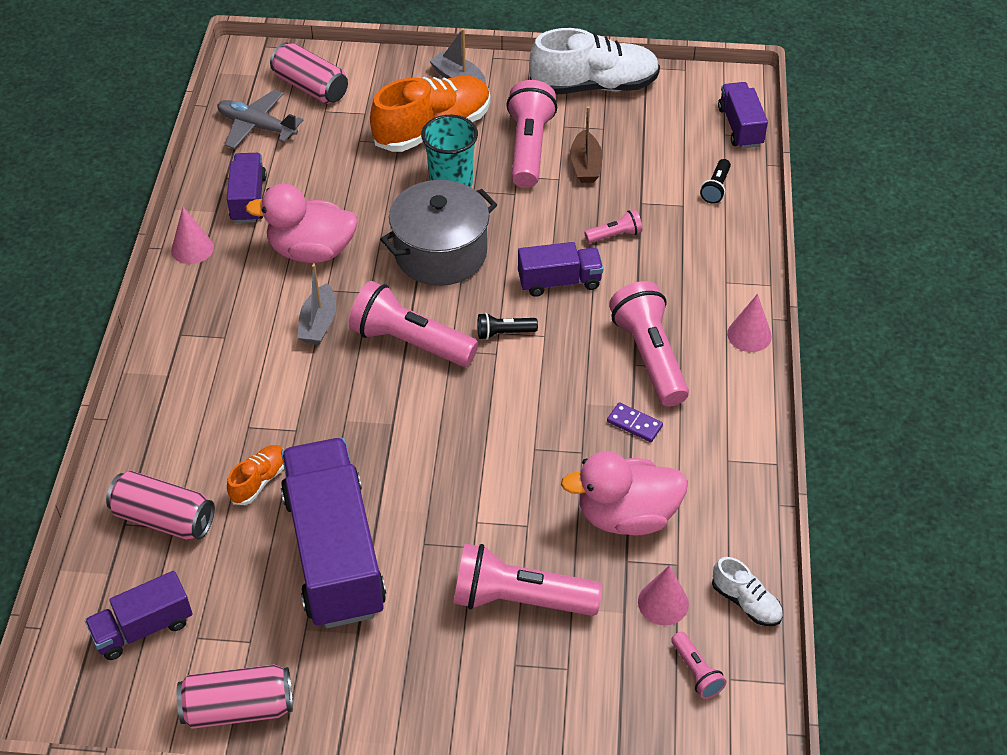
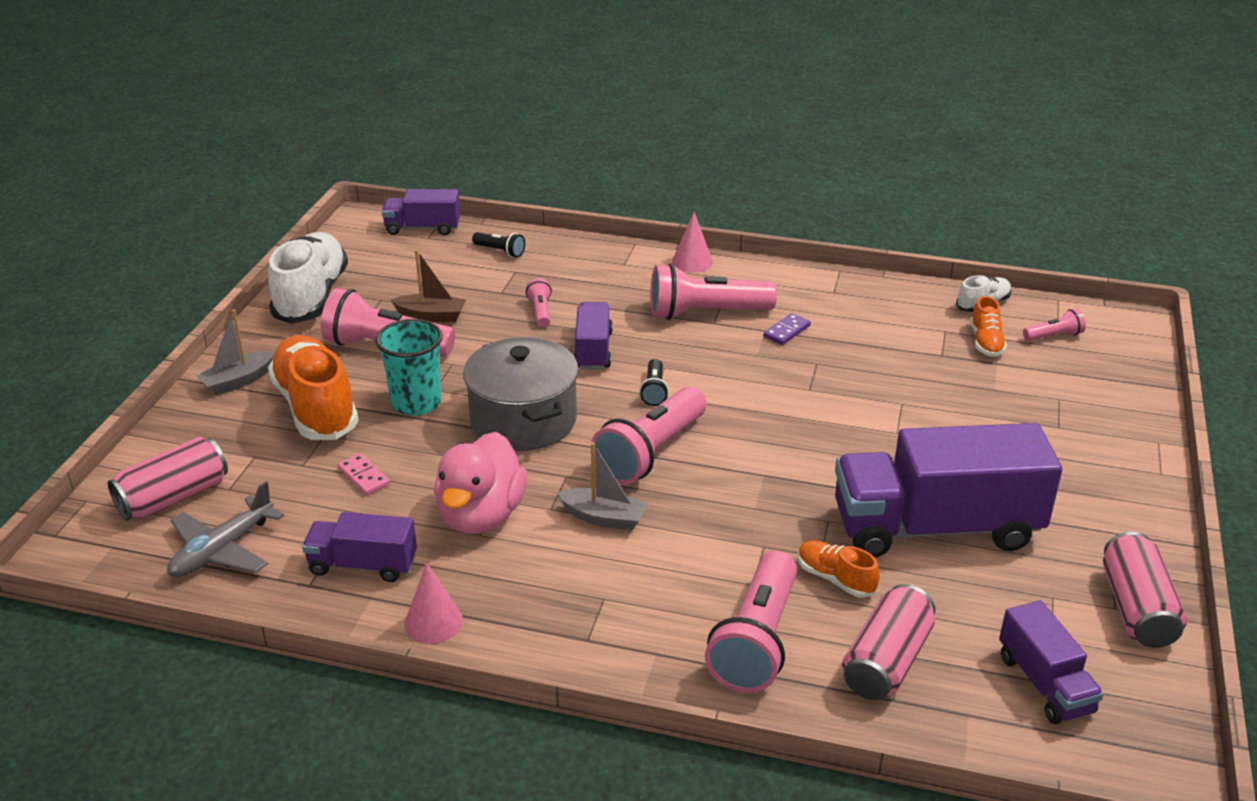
camera: 80 degrees left, 15 degrees down
(349, 176) = (363, 476): none -> pink domino
(520, 599) = (986, 416): pink flashlight -> pink flashlight (756, 641)
(626, 516) = (892, 349): pink duck -> none
(663, 603) = (986, 342): pink cone -> orange shoe

